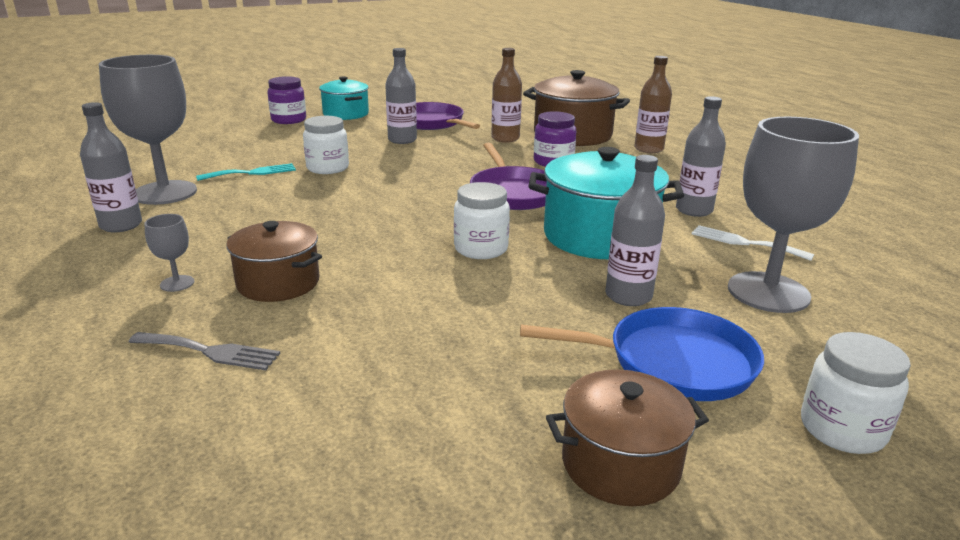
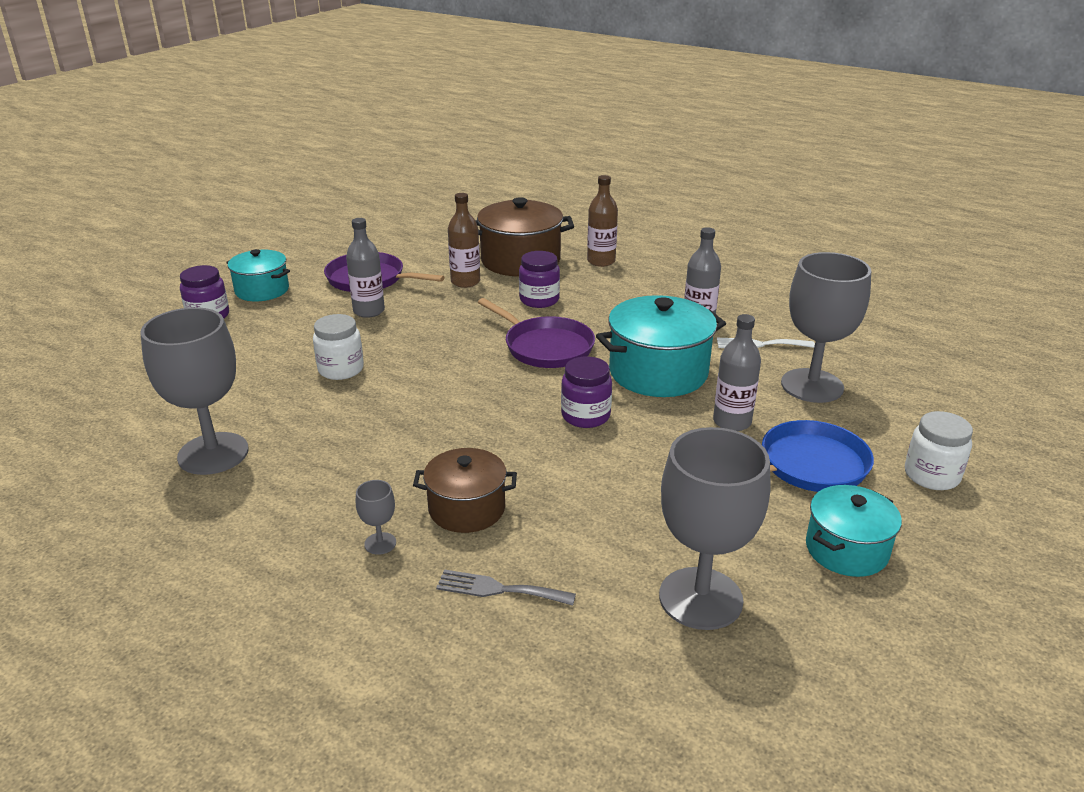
camera: 30 degrees left, 5 degrees up
(121, 225) = (227, 506): grey bottle -> none
(210, 352) = (499, 589): grey fork -> grey fork turned 150 degrees counterclockwise
(252, 173) = (270, 399): turquoise fork -> none
(380, 440) = (700, 598): none -> grey goblet
(481, 249) = (585, 416): white jar -> purple jar
(620, 464) = (846, 550): brown pot -> turquoise pot

